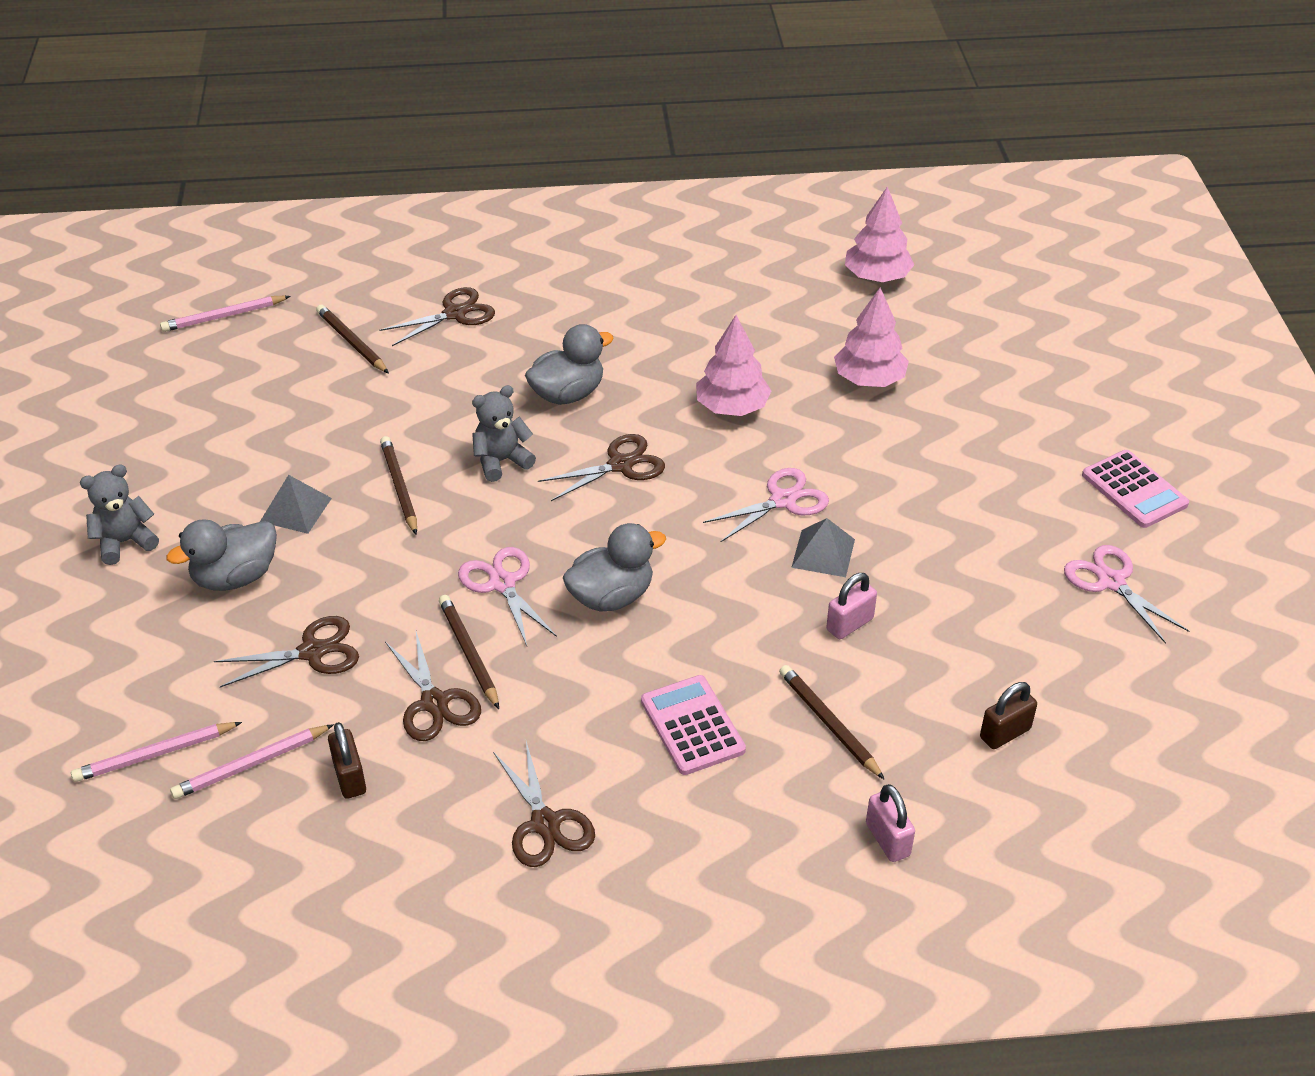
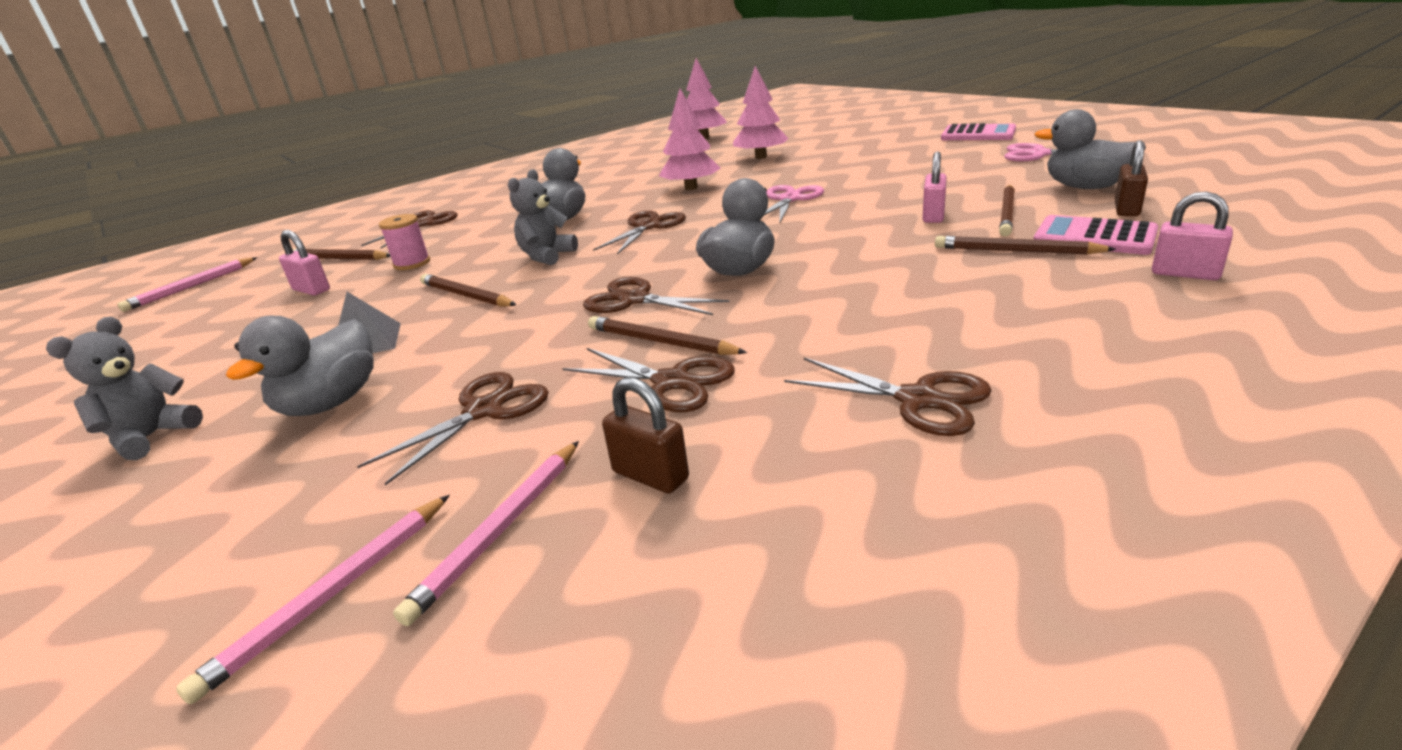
camera: 30 degrees left, 15 degrees down
(303, 391) = (311, 290): none -> pink padlock
(398, 396) = (412, 263): none -> pink spool
(502, 583) = (634, 299): pink scissors -> brown scissors
(692, 725) = (925, 293): pink calculator -> pink calculator (1094, 237)
(823, 553) = (856, 204): grey pyramid -> none
(909, 665) = (1006, 213): none -> brown pencil
(1039, 674) = (1086, 187): none -> grey duck

